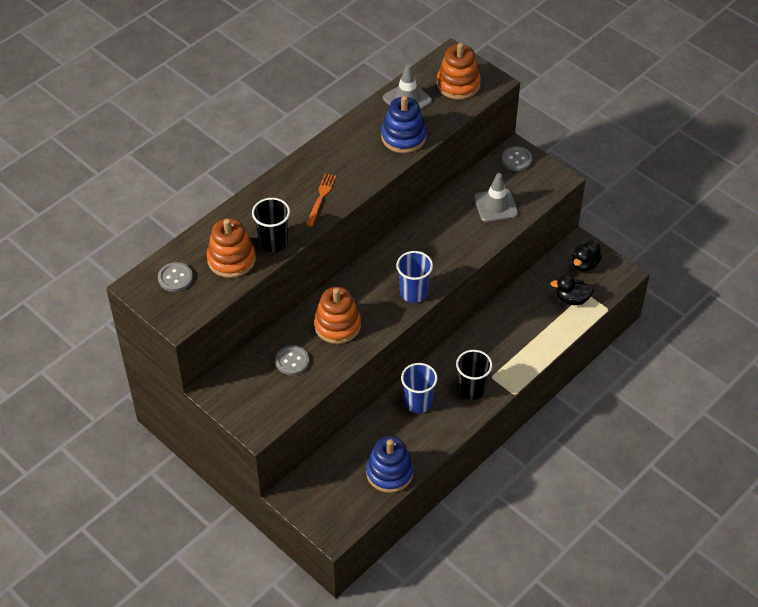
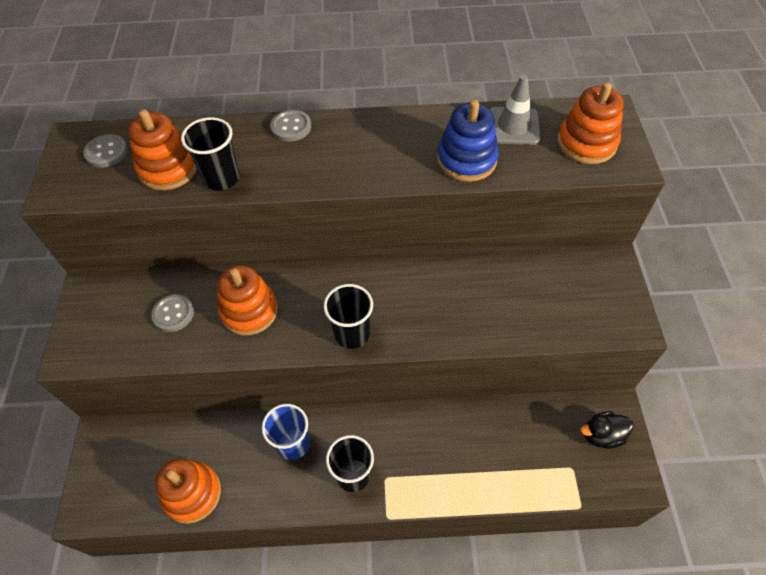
camera: 45 degrees right, 5 degrees up
(321, 198) = (315, 166): orange fork -> none
(389, 472) = (192, 493): blue stacking toy -> orange stacking toy
(413, 293) = (352, 334): blue cup -> black cup
(496, 206) = (532, 305): grey traffic cone -> none
(516, 159) = (605, 272): grey button -> grey button (291, 127)
(572, 299) = (551, 462): black duck -> none

